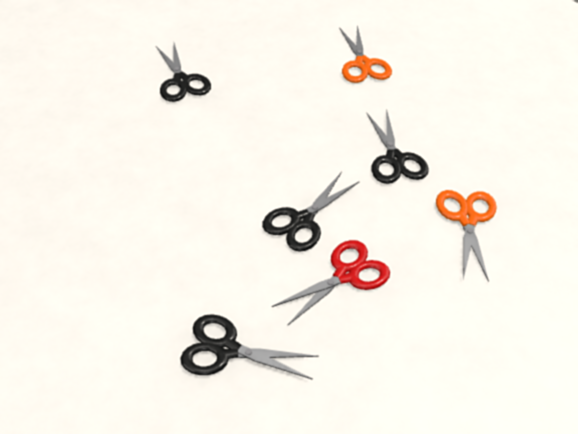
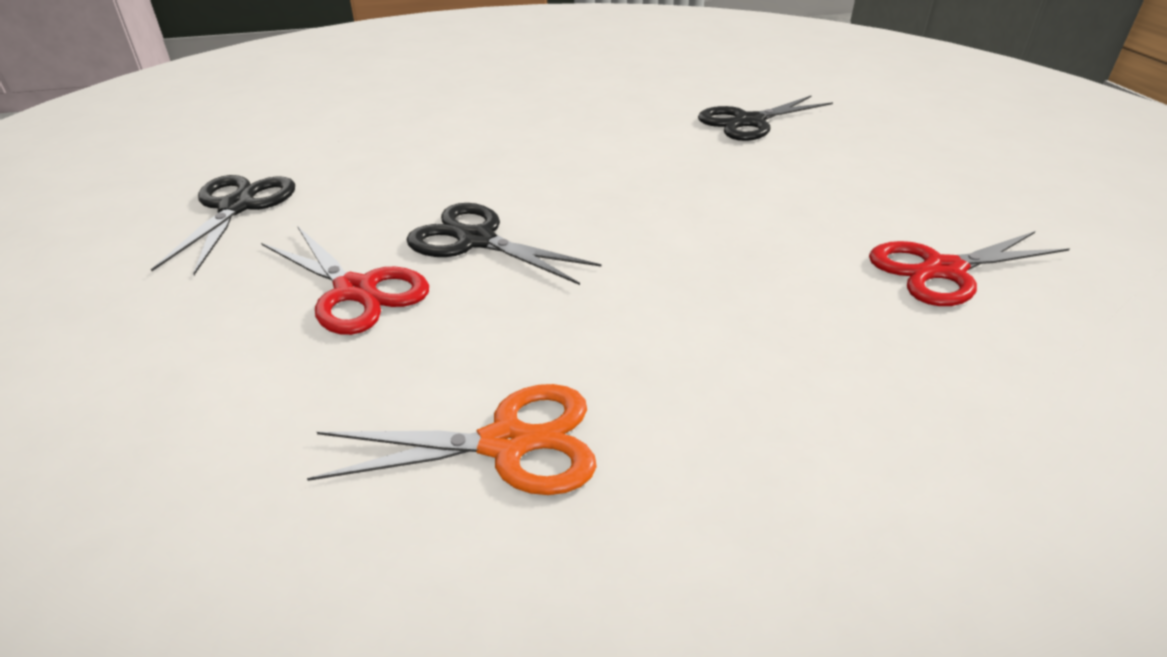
camera: 80 degrees right, 10 degrees down
(363, 64) = (943, 270): orange scissors -> red scissors
(395, 159) = (664, 328): black scissors -> none

